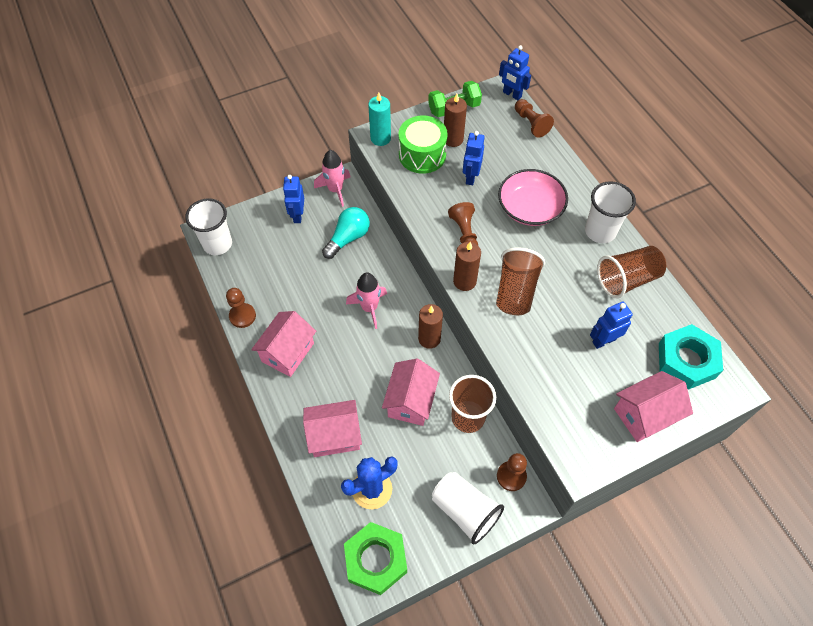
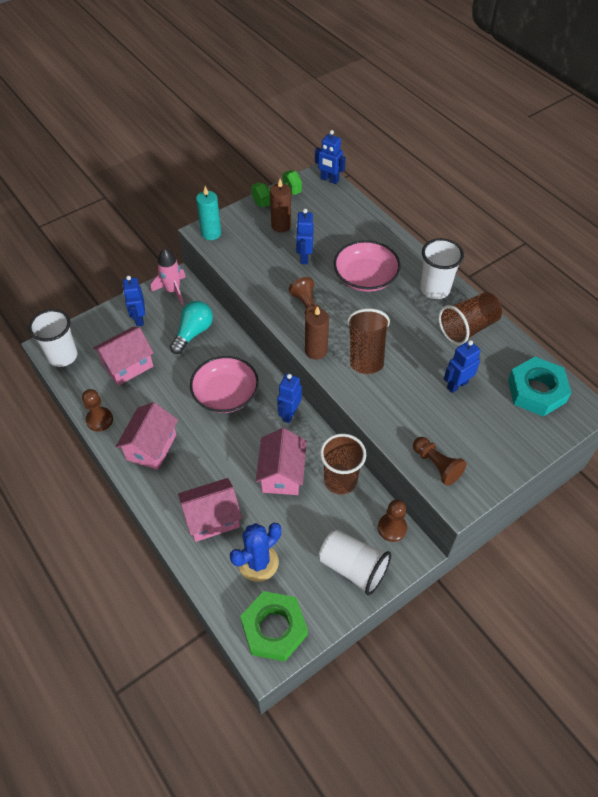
camera: 10 degrees left, 5 degrees down
(369, 308) = (225, 394): pink rocket -> pink bowl
(422, 155) = (254, 243): green drum -> none
(429, 339) = (289, 414): brown candle -> blue robot
(531, 123) = (352, 203): brown pawn -> brown pawn (436, 465)
(645, 414) = (508, 445): pink house -> pink house (127, 365)

